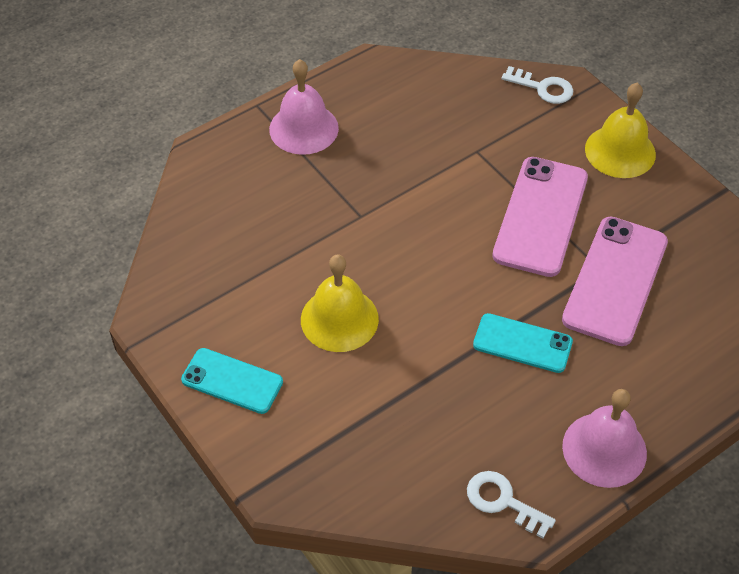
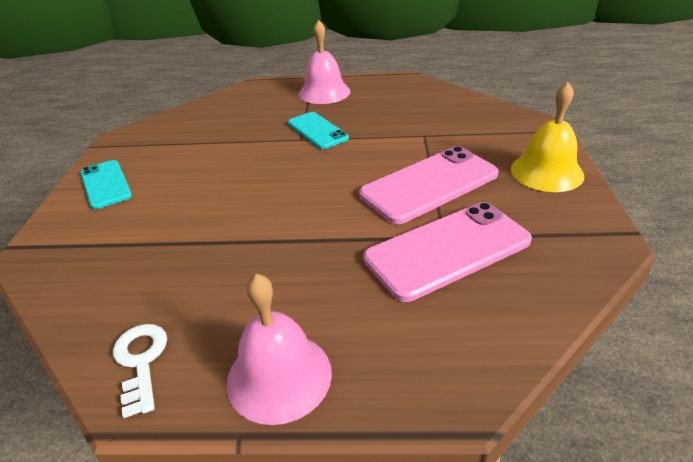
camera: 40 degrees right, 15 degrees down
(339, 319) = (211, 182): yellow bell -> none
(522, 343) = (313, 255): turquoise phone -> turquoise phone (317, 131)
(543, 88) = (516, 120): white key -> none

